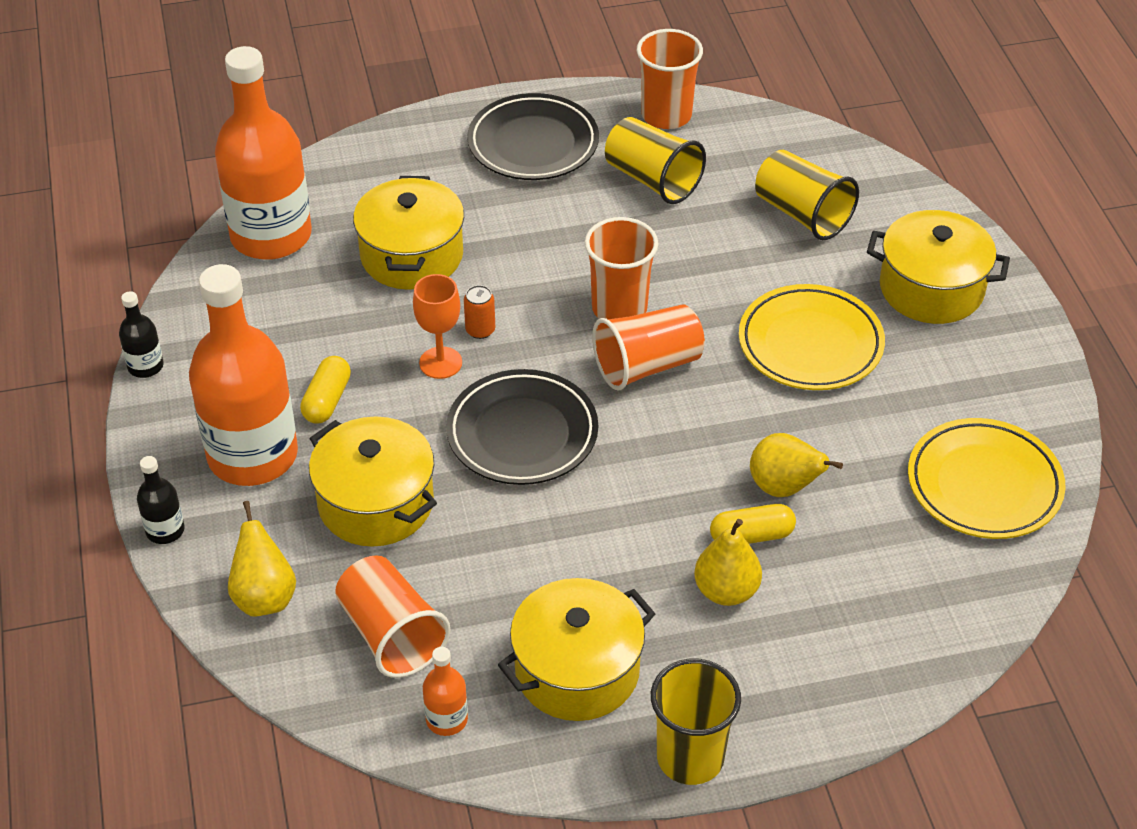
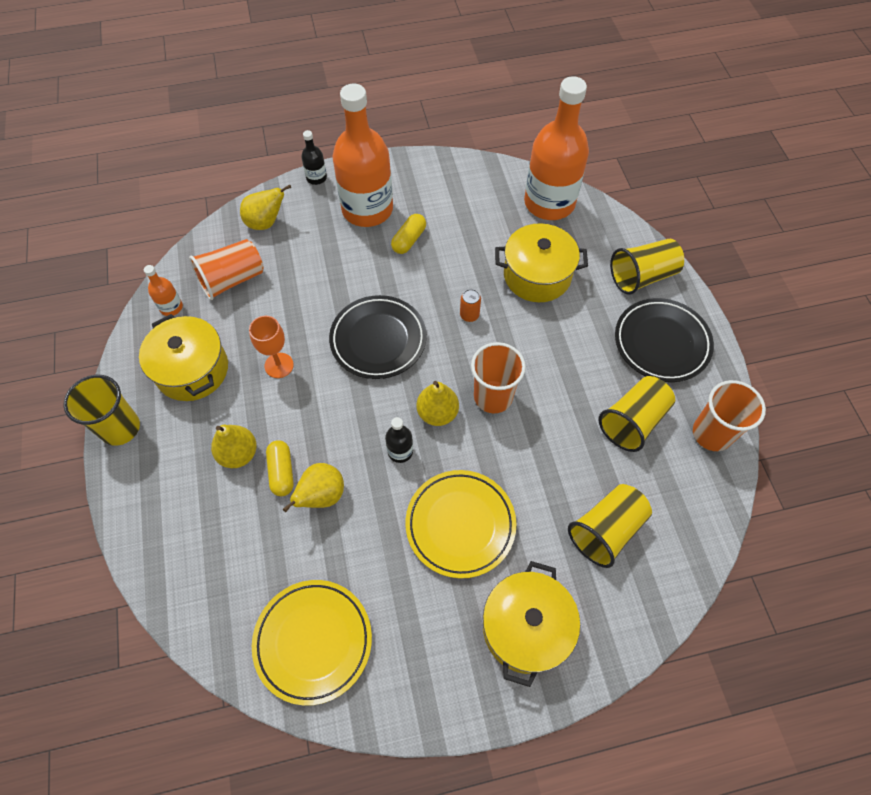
camera: 90 degrees right, 15 degrees up
(145, 366) = (436, 157): black bottle -> black bottle (400, 451)
(327, 400) = (409, 240): yellow capsule -> yellow capsule turned 75 degrees counterclockwise
(376, 503) = (327, 268): yellow pot -> none
(422, 151) = (642, 276): none -> yellow cup
(440, 363) = (440, 295): orange goblet -> orange goblet (279, 365)
(647, 366) = (437, 413): orange cup -> yellow pear

